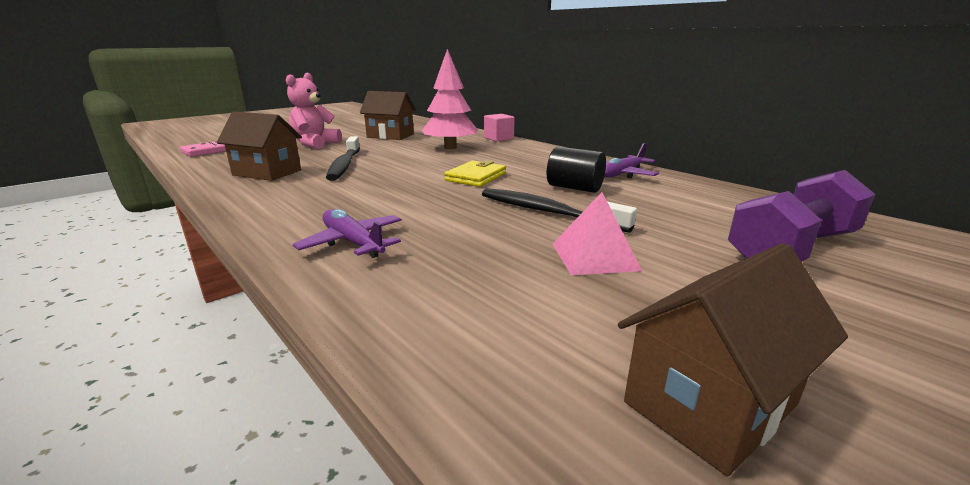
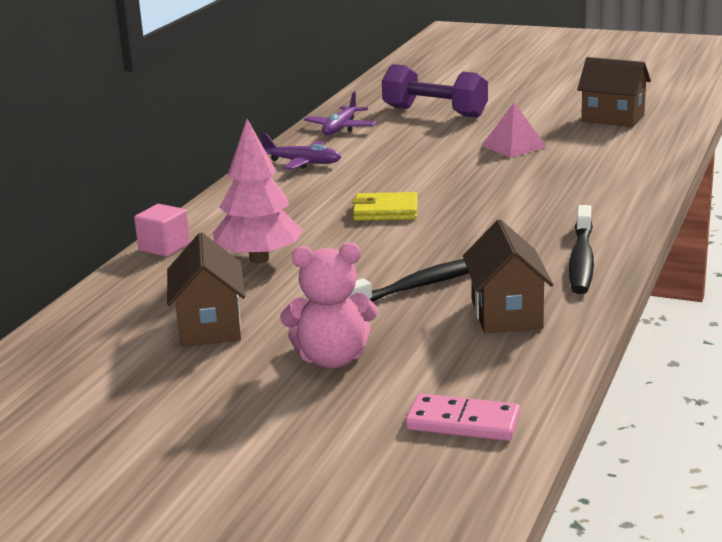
camera: 115 degrees left, 0 degrees up
(353, 242) = (595, 204): purple plane -> purple plane (340, 128)
(547, 212) = (451, 168): black toothbrush -> black toothbrush (581, 260)
(574, 188) = (373, 171): black cylinder -> none

